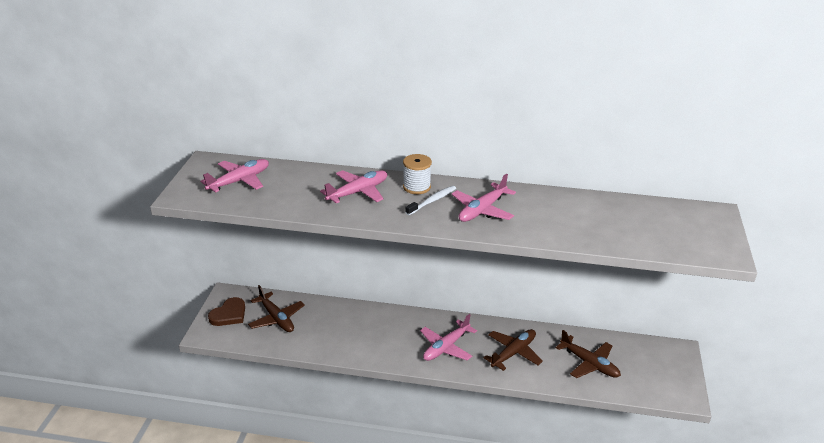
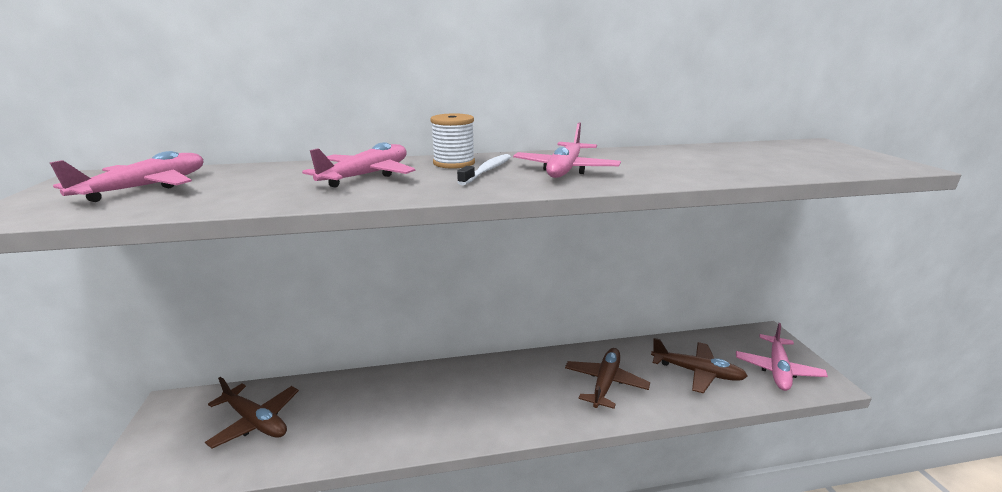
camera: 20 degrees left, 10 degrees down
(229, 314) = (171, 435): brown heart -> none
(446, 347) = (519, 398): pink plane -> pink plane (777, 369)

